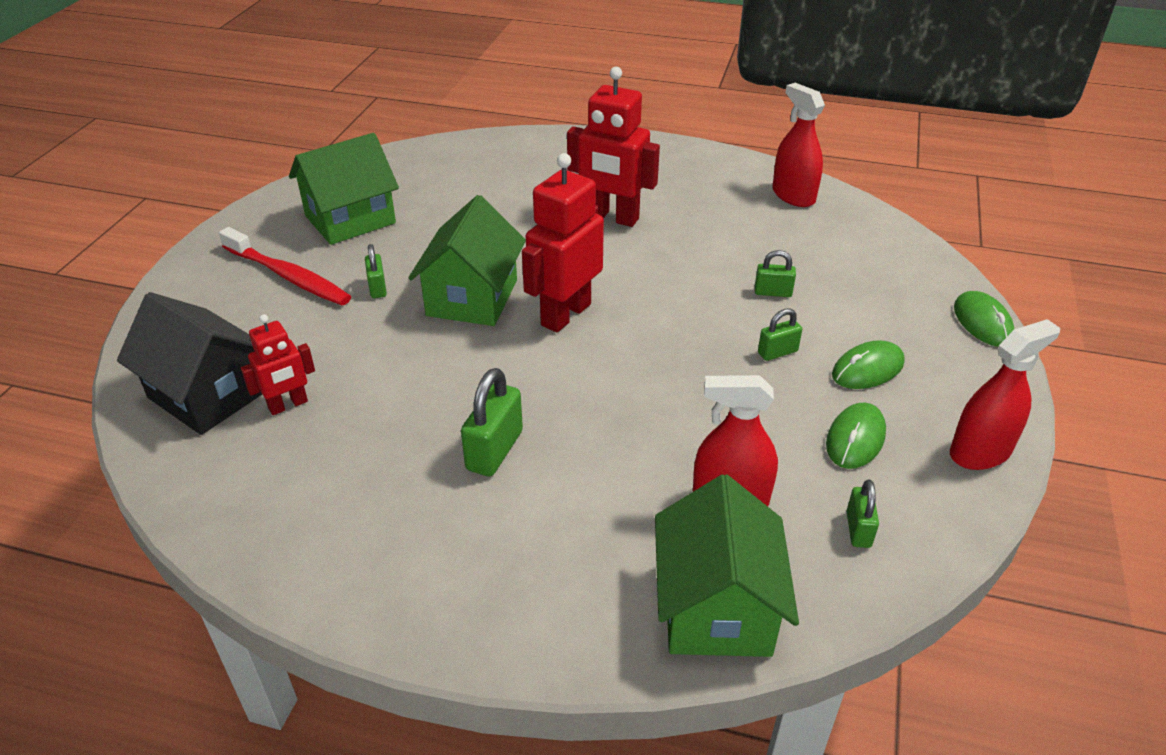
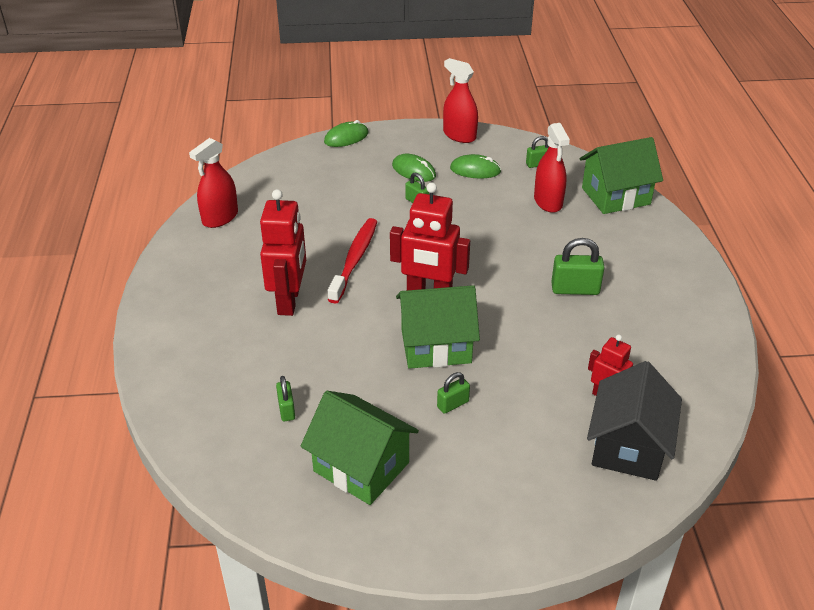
camera: 110 degrees left, 0 degrees up
(288, 276) = (468, 470): red toothbrush -> red toothbrush (354, 259)
(773, 292) = (354, 211): green padlock -> green padlock (286, 410)

